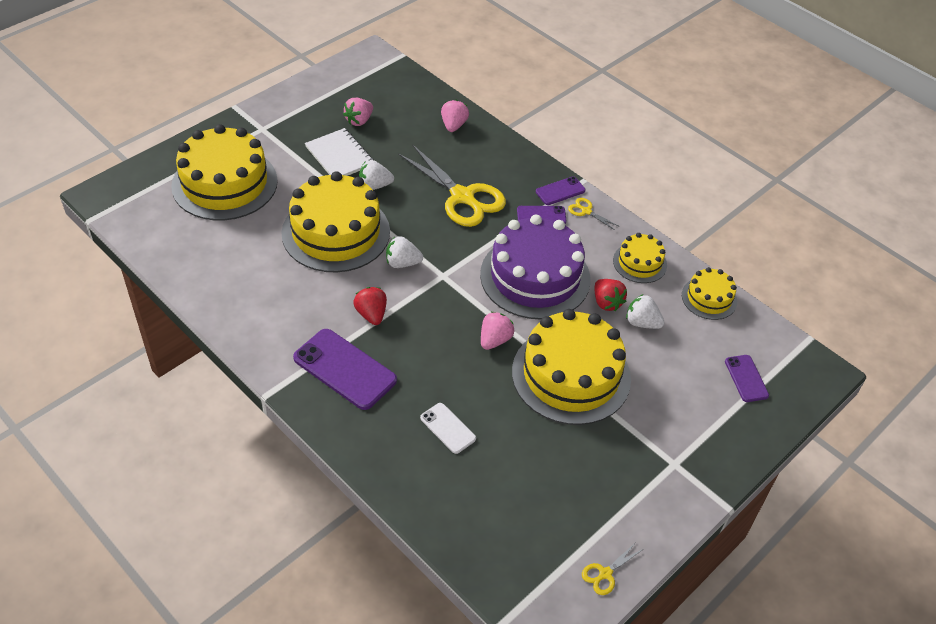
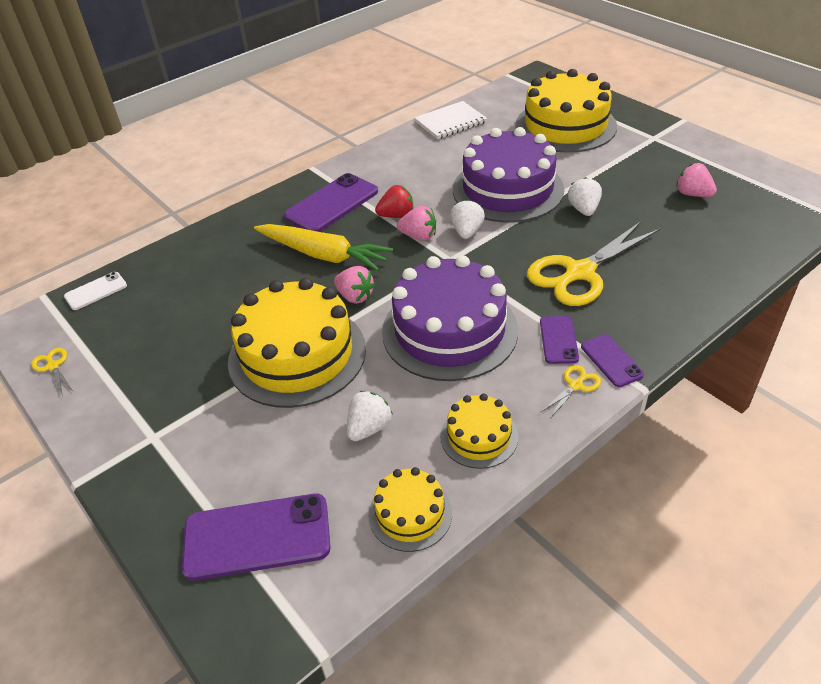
camera: 100 degrees right, 5 degrees down
(336, 232) = (507, 189): yellow cake -> purple cake
(339, 156) = (626, 185): white notebook -> white notebook (450, 122)
(433, 369) = (323, 255): none -> yellow carrot
(448, 428) = (251, 265): white phone -> white phone (96, 291)
(453, 125) = (715, 264): pink strawberry -> pink strawberry (419, 236)
(606, 302) = (405, 394): red strawberry -> none
(746, 378) = (257, 537): purple phone -> purple phone, size x1.83

